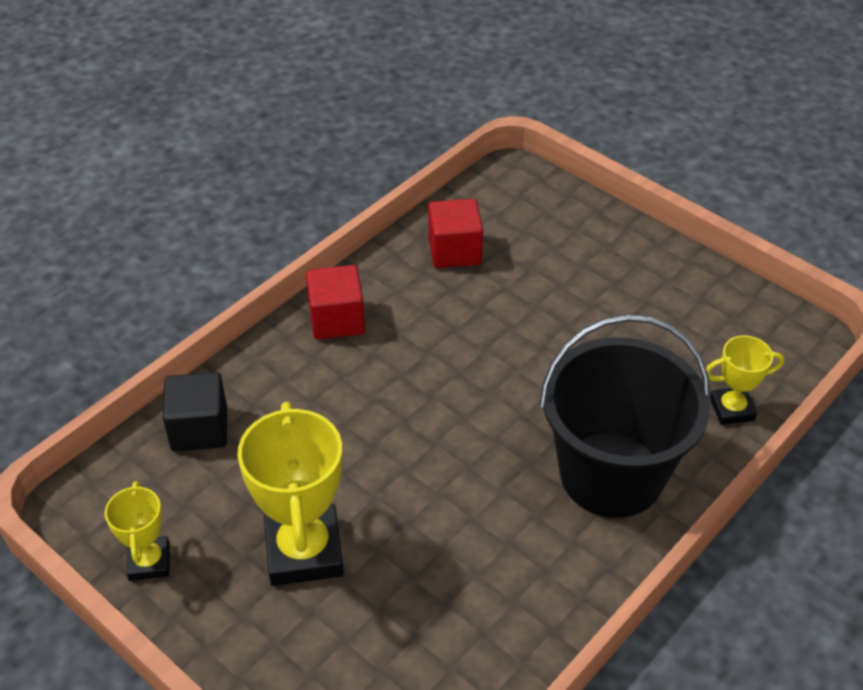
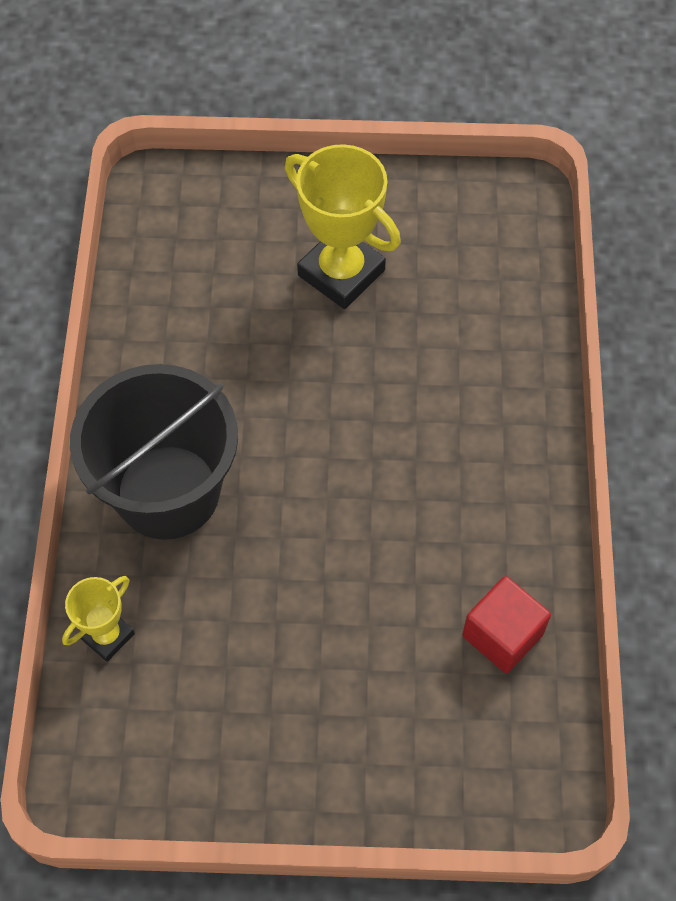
camera: 140 degrees right, 15 degrees up
(149, 562) = (434, 196): yellow trophy -> none
(199, 429) = (514, 301): black cube -> none
(337, 320) = (523, 473): red cube -> none

